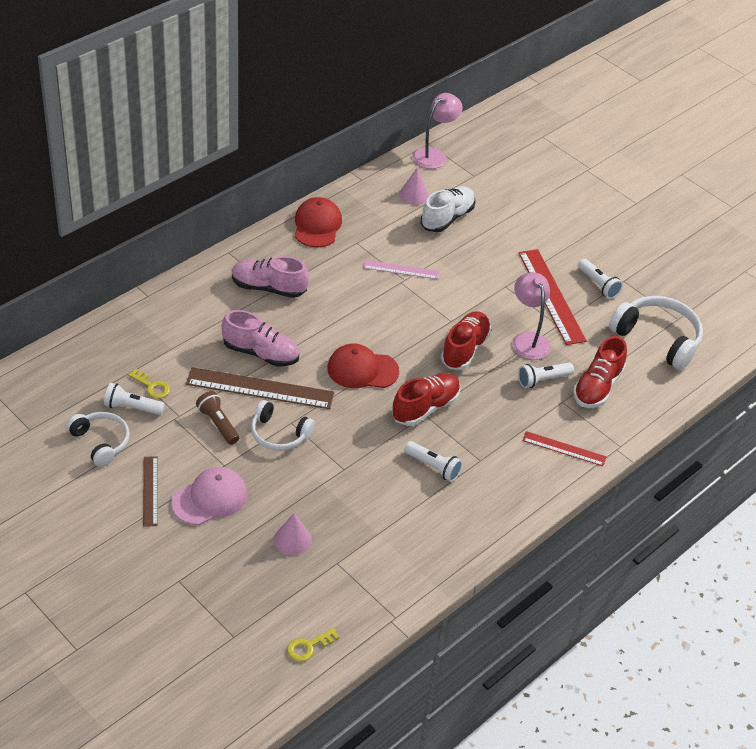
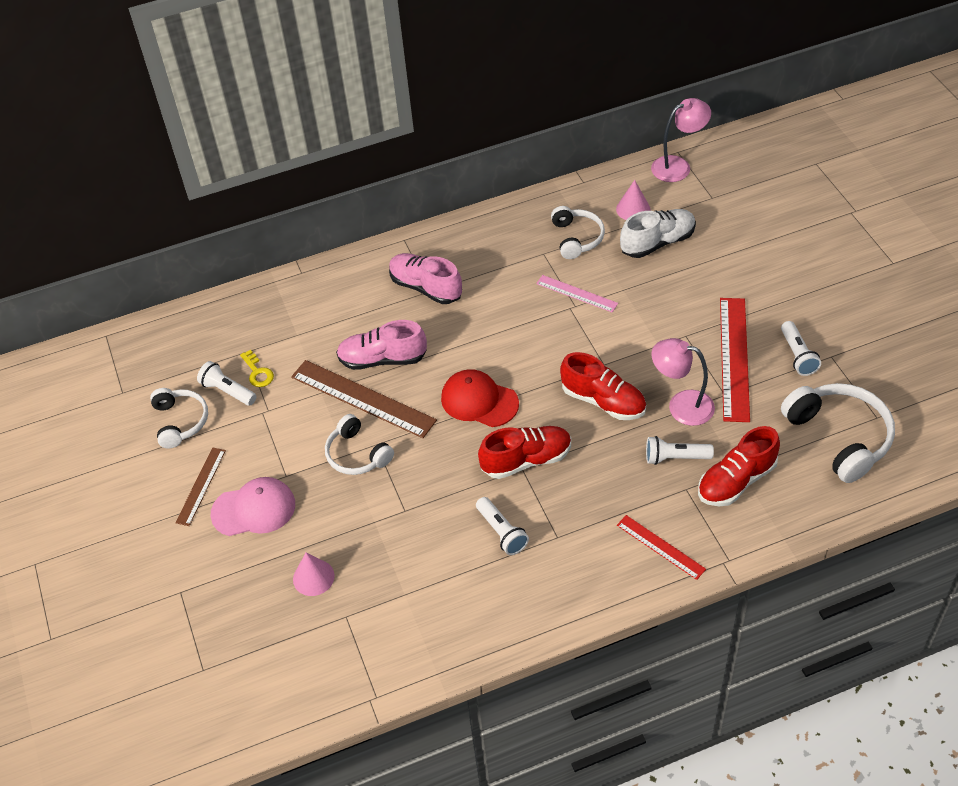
camera: 30 degrees right, 5 degrees up
(218, 424) = (302, 428): brown flashlight -> none
(261, 353) = (382, 359): pink shoe -> pink shoe turned 135 degrees clockwise
(308, 647) = (270, 704): yellow key -> none
(317, 225) = (510, 226): red cap -> none
(378, 225) = (577, 238): none -> white headphones
(465, 349) = (603, 401): red shoe -> red shoe turned 75 degrees clockwise
(528, 340) = (681, 405): pink lamp -> pink lamp turned 75 degrees counterclockwise

